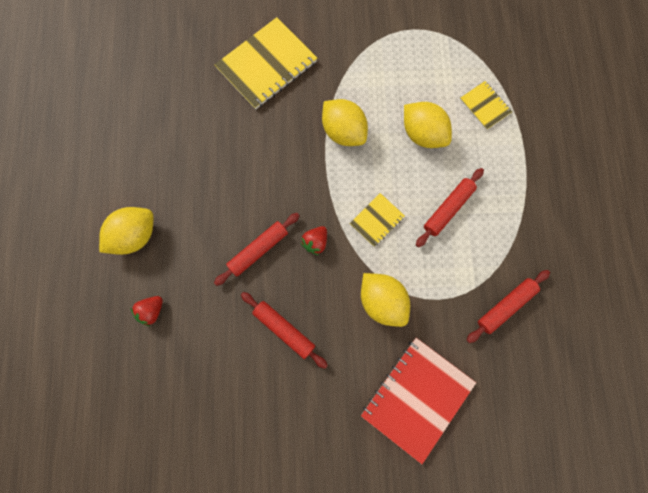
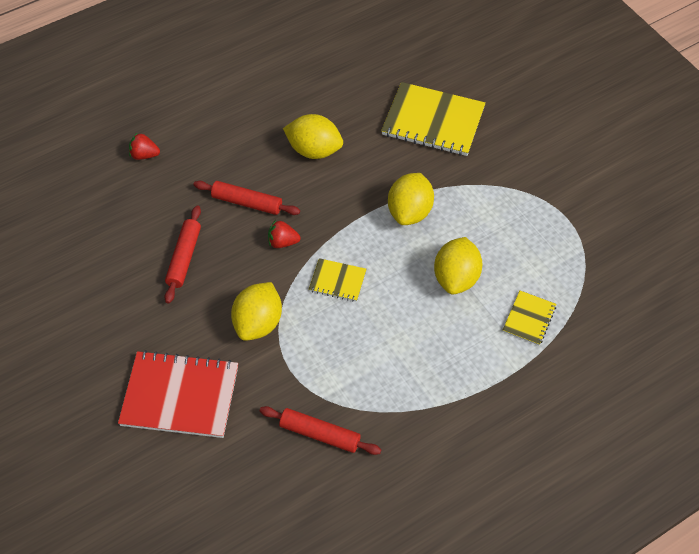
camera: 60 degrees right, 20 degrees down
(135, 236) = (203, 110): yellow lemon -> yellow lemon (314, 150)
(448, 209) = (390, 336): red rolling pin -> none

